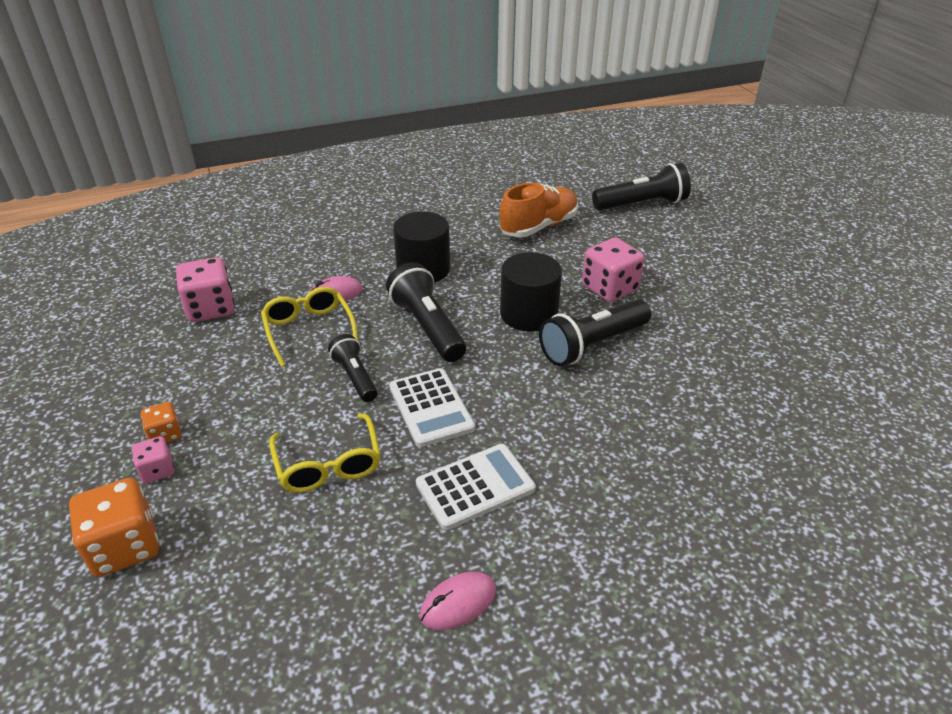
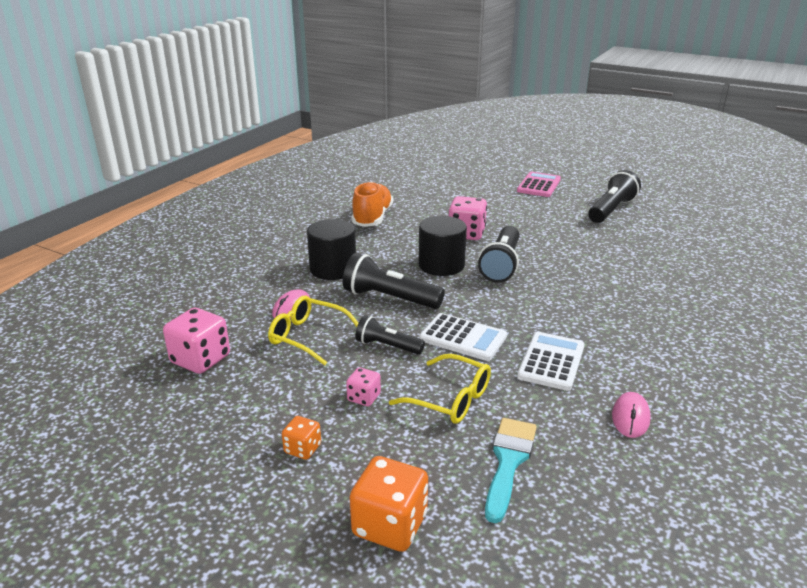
camera: 40 degrees left, 10 degrees down
(157, 470) = (335, 471): pink dice -> pink dice (364, 397)
(283, 561) = (508, 462): none -> turquoise brush
(642, 204) = (416, 185): black flashlight -> black flashlight (611, 210)
(795, 261) = (539, 185): none -> pink calculator

